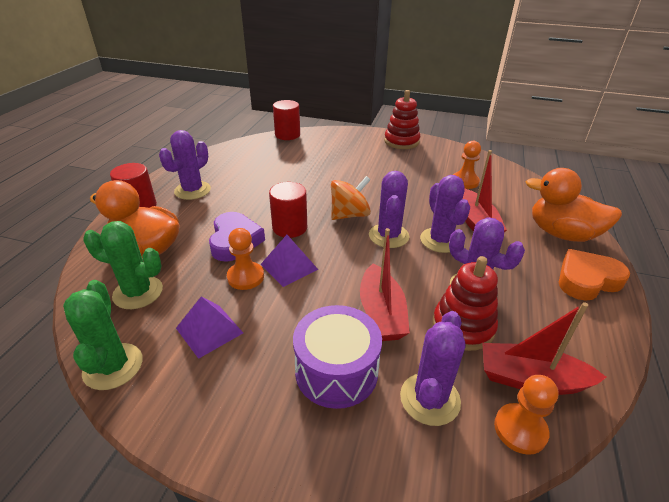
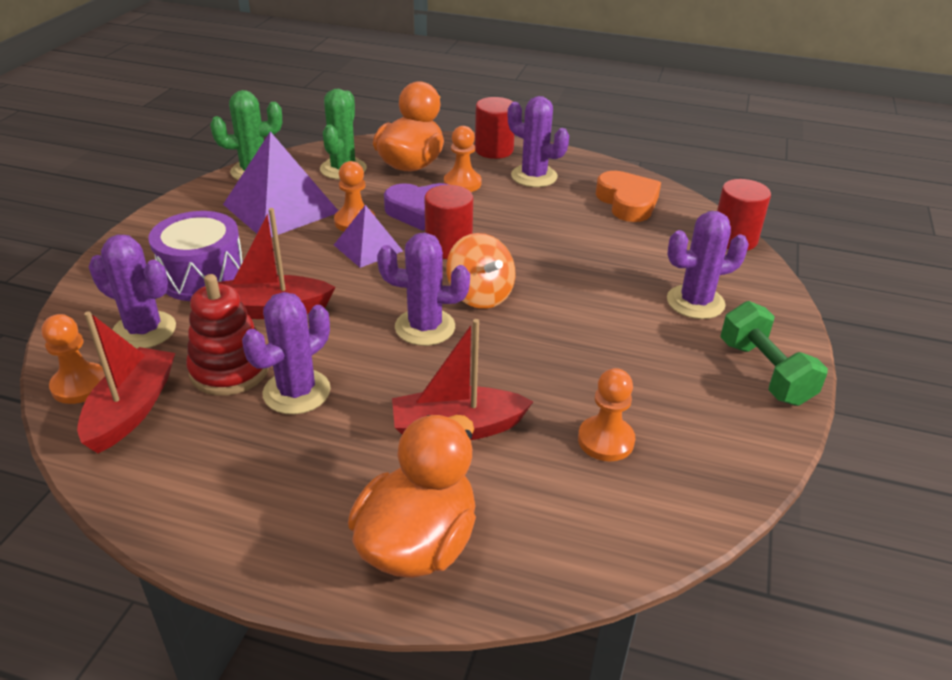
camera: 90 degrees right, 0 degrees up
(193, 222) = (462, 183): none -> orange pawn
(209, 330) = (281, 208): purple pyramid -> purple pyramid, size x1.78
(401, 141) = (765, 372): red stacking toy -> green dumbbell
(440, 240) = (410, 377): purple cactus -> purple cactus (695, 302)
(587, 280) = (283, 532): orange heart -> orange heart (627, 202)

